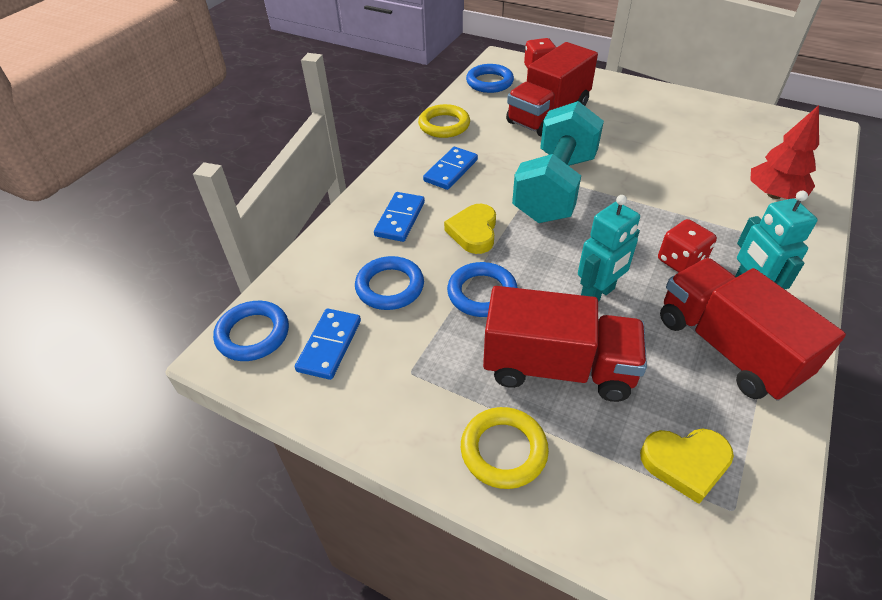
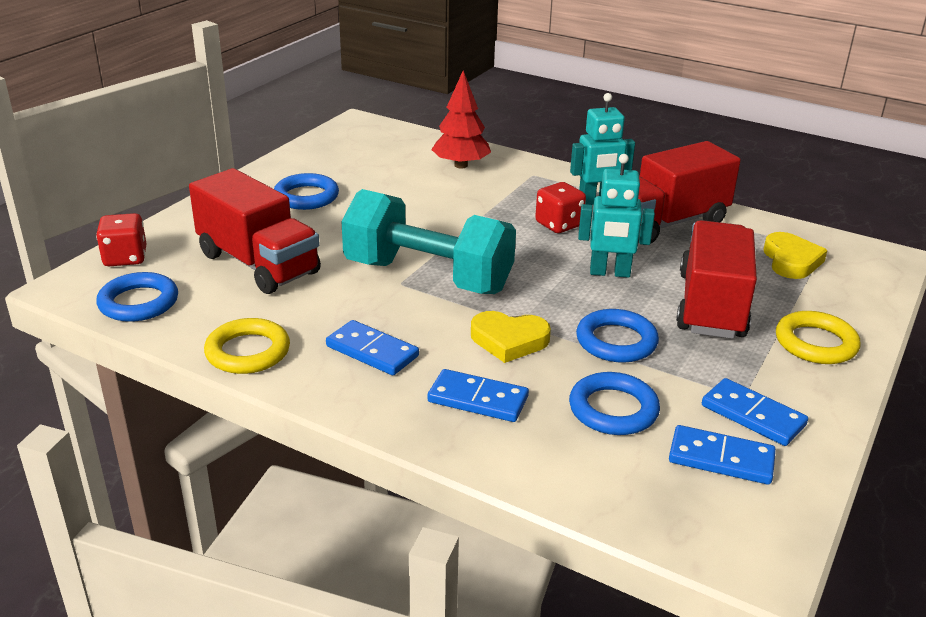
camera: 90 degrees left, 15 degrees down
(253, 334) = (719, 533): blue ring -> blue ring (306, 197)
(382, 375) = (752, 415): none -> blue domino
(597, 294) = (609, 273): turquoise robot -> turquoise robot turned 135 degrees clockwise

